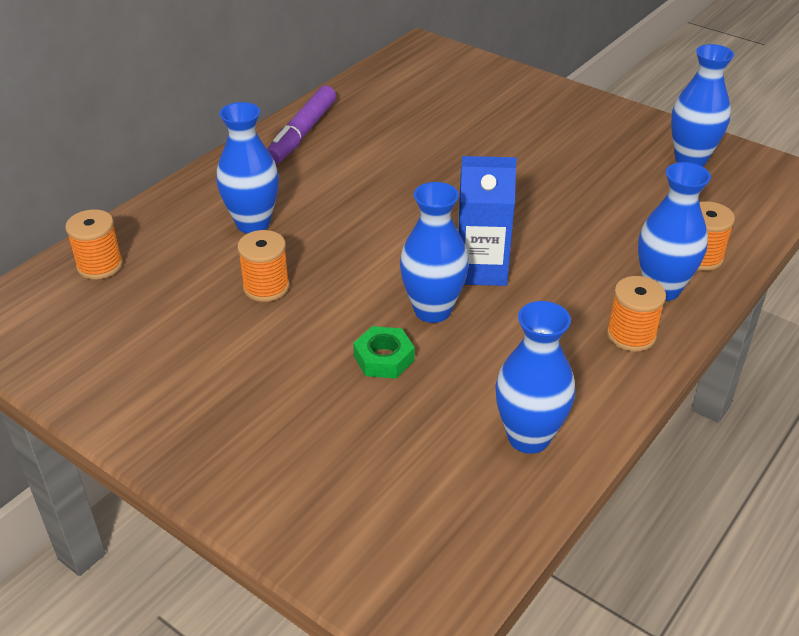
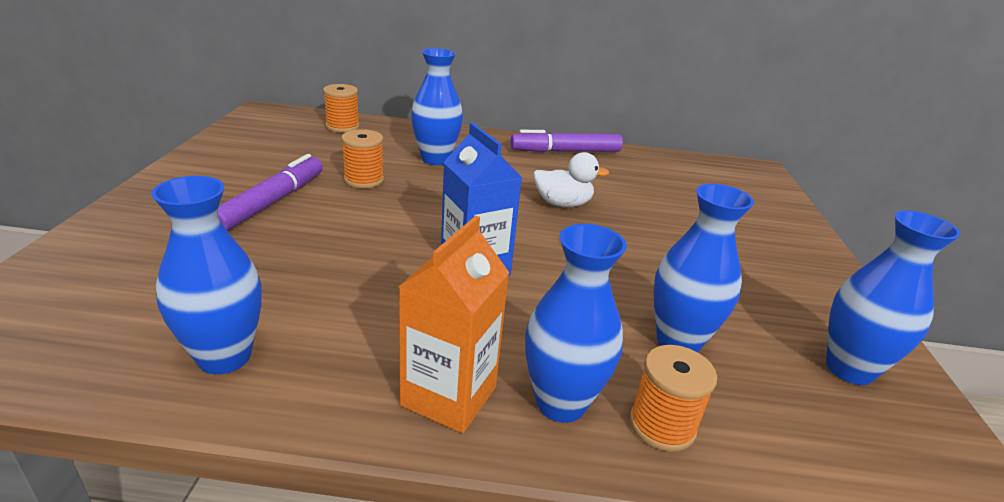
camera: 55 degrees right, 10 degrees down
(271, 364) = (272, 202): none -> purple marker
(384, 358) = (307, 247): green nut -> none
(408, 181) = (562, 204): none -> white duck
(432, 310) = (391, 255): blue vase -> blue vase (678, 342)
(631, 335) = (449, 396): orange spool -> orange carton

